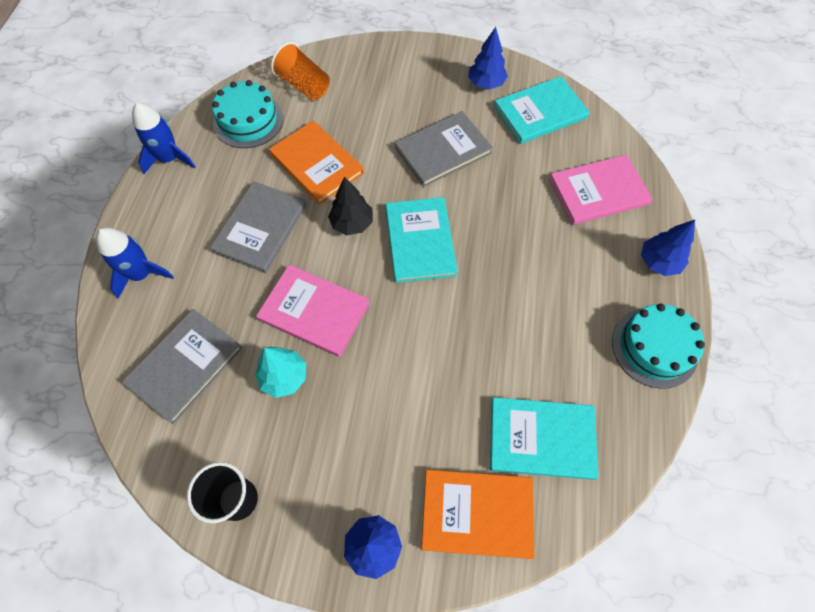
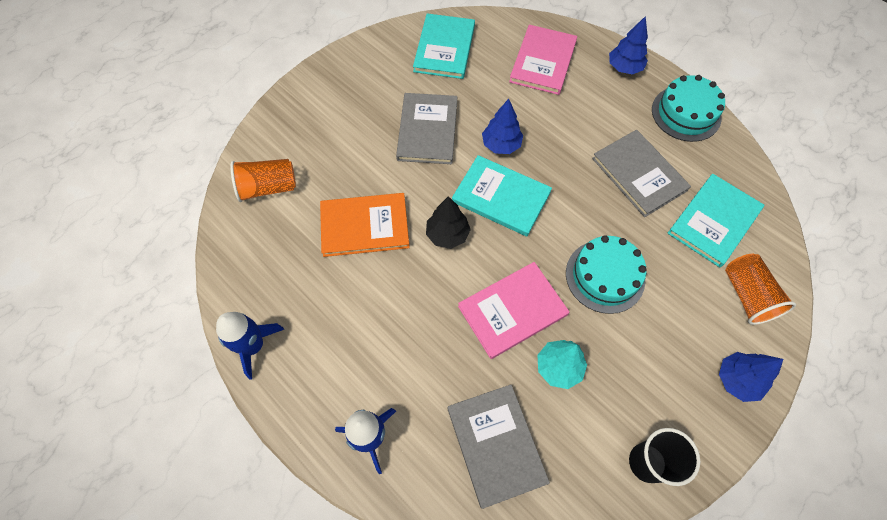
camera: 55 degrees left, 0 degrees up
(248, 120) = (268, 254): turquoise cake -> turquoise cake (605, 276)
(260, 228) = (398, 307): grey book -> grey book (639, 174)
(477, 513) = (747, 295): orange book -> orange cup
(486, 83) = (386, 62): blue tree -> blue tree (501, 145)

